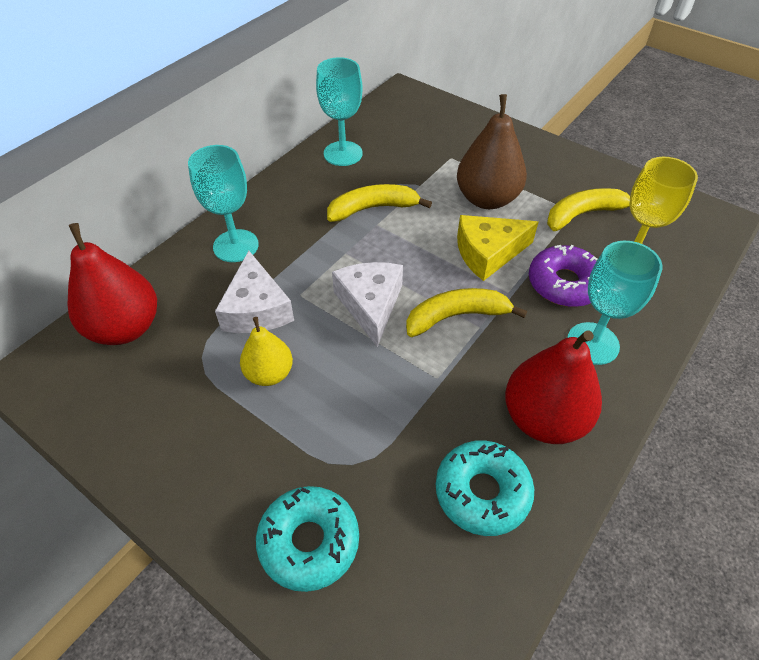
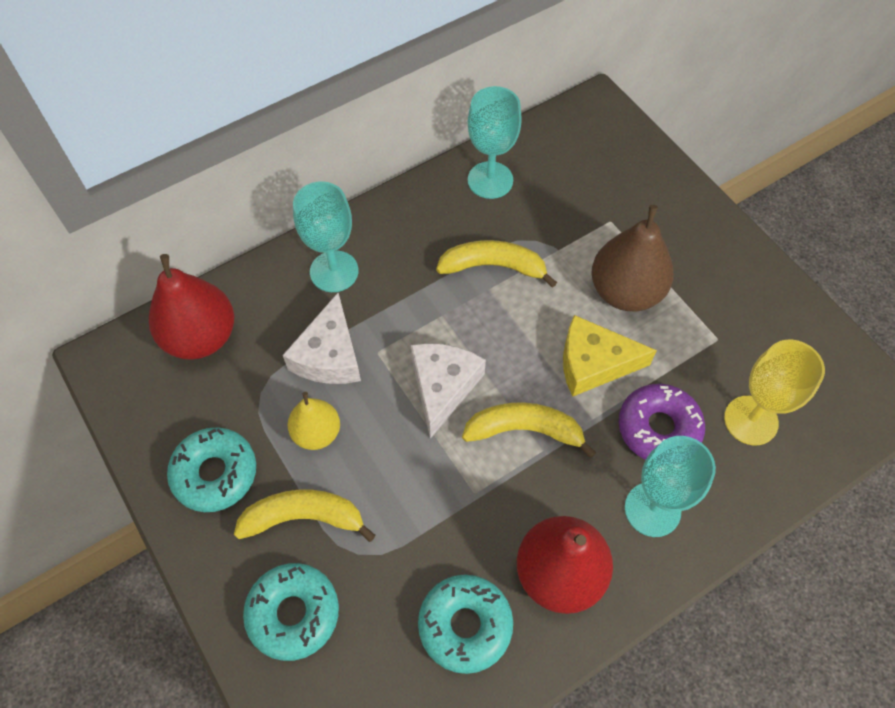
camera: 20 degrees right, 10 degrees up
(179, 439) = (215, 473): none -> turquoise donut
(584, 214) = (728, 346): yellow banana -> yellow banana (304, 517)

